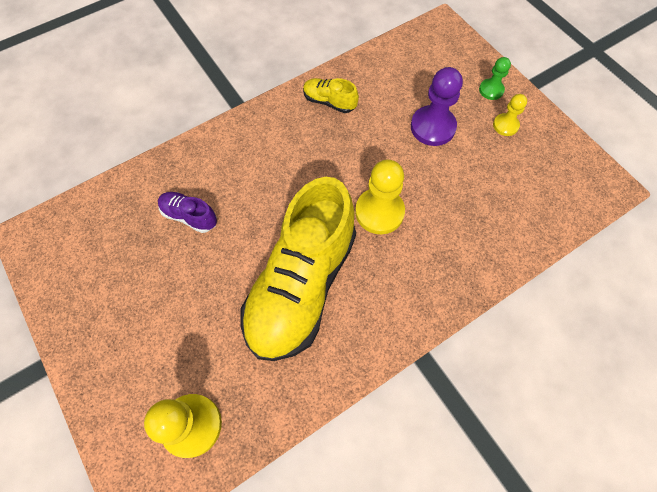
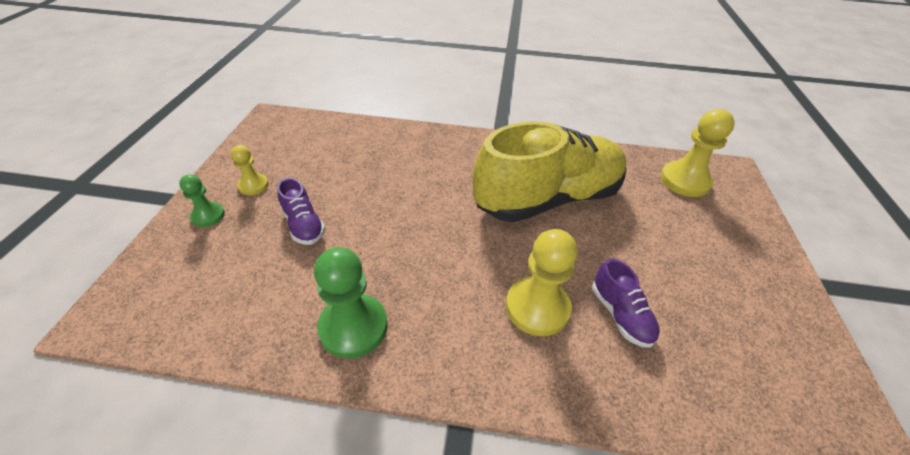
camera: 140 degrees left, 20 degrees down
(329, 102) = (353, 327): yellow shoe -> green pawn
(379, 212) = (436, 201): yellow pawn -> yellow pawn (537, 307)
(432, 127) = (304, 225): purple pawn -> purple shoe

